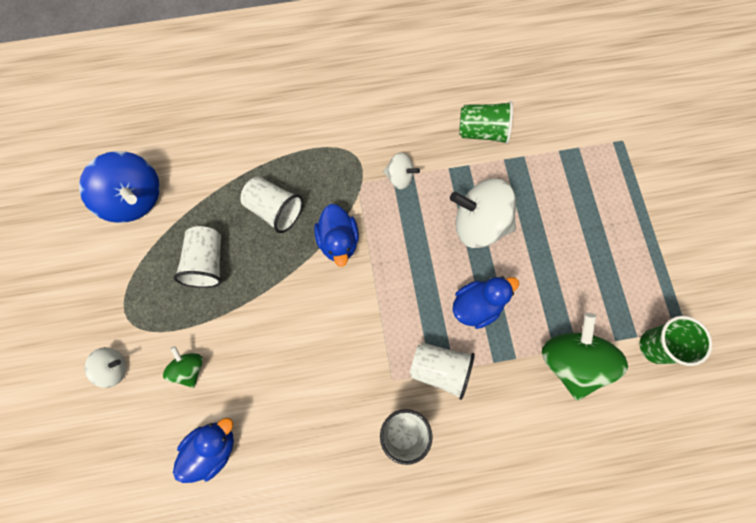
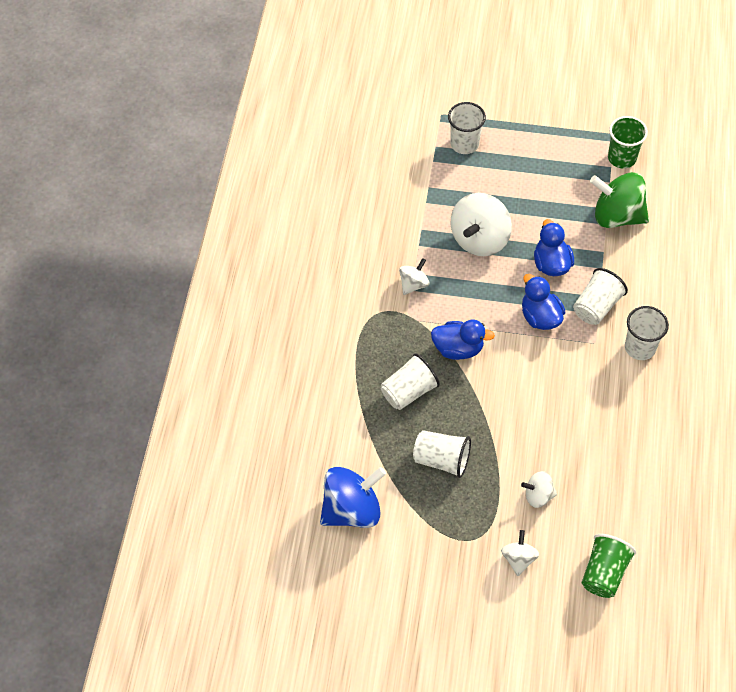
camera: 70 degrees left, 15 degrees down
(189, 368) = (538, 495): green spinning top -> white spinning top
(212, 448) = (613, 492): blue duck -> blue duck (540, 317)
(482, 131) = (393, 209): green cup -> green cup (604, 573)
(595, 174) = (464, 144): none -> white cup

